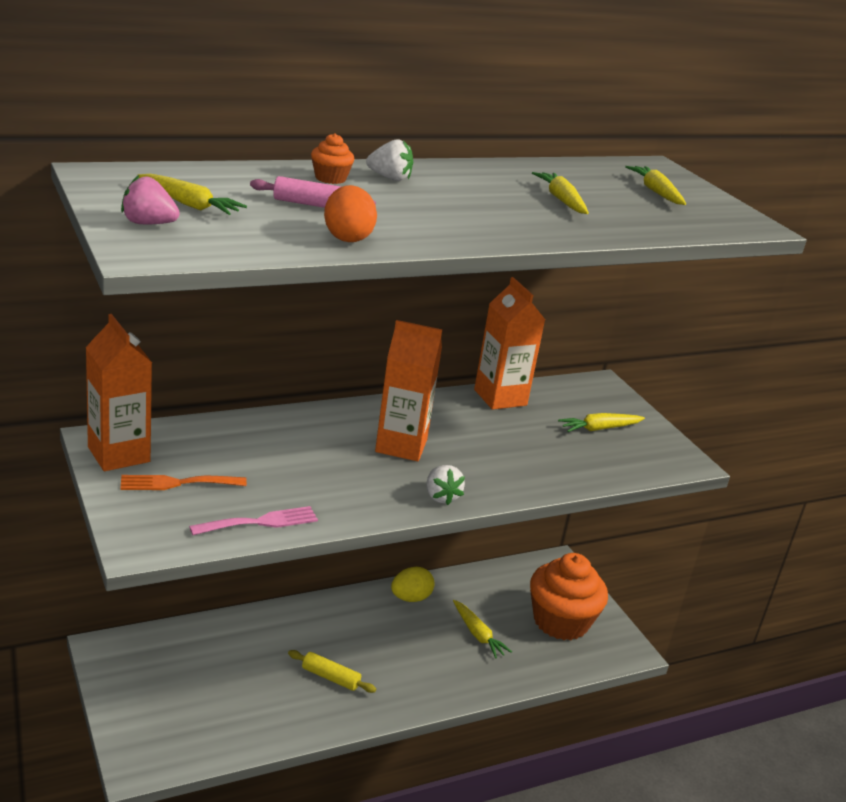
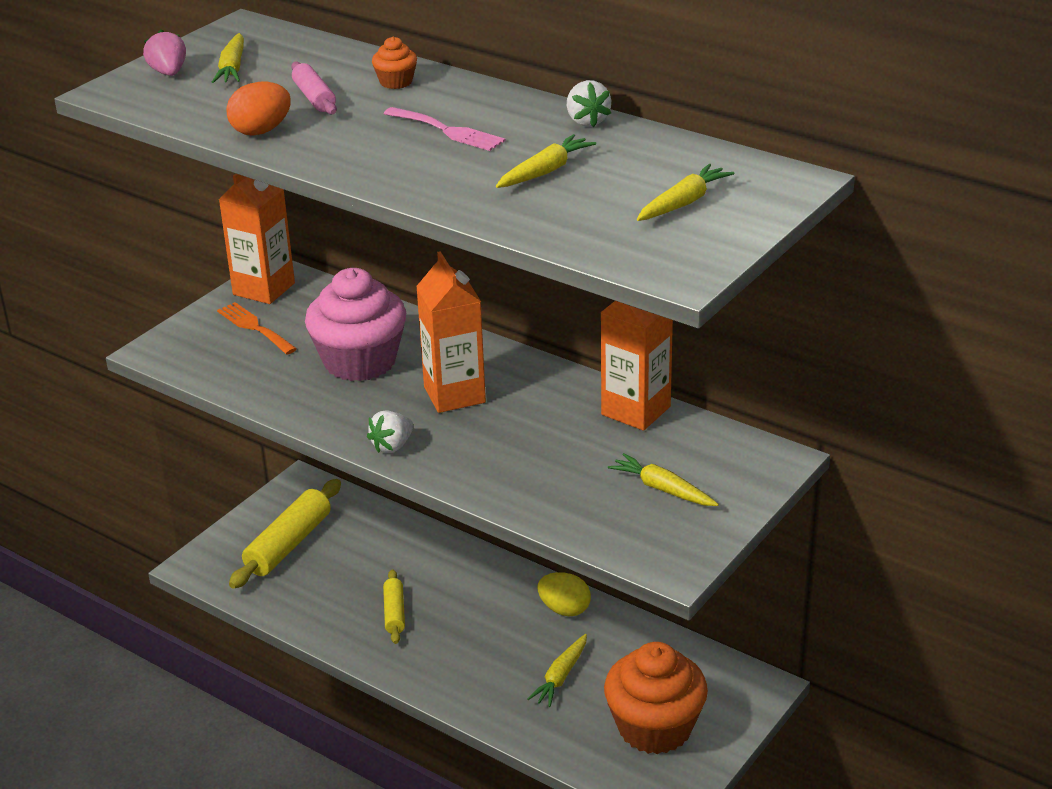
camera: 65 degrees right, 5 degrees up
(178, 694) = (289, 544): none -> yellow rolling pin
(260, 522) = (244, 382): pink fork -> pink fork (448, 131)
(302, 461) = (360, 361): none -> pink cupcake
(390, 178) = (447, 98): white strawberry -> white strawberry (587, 121)

